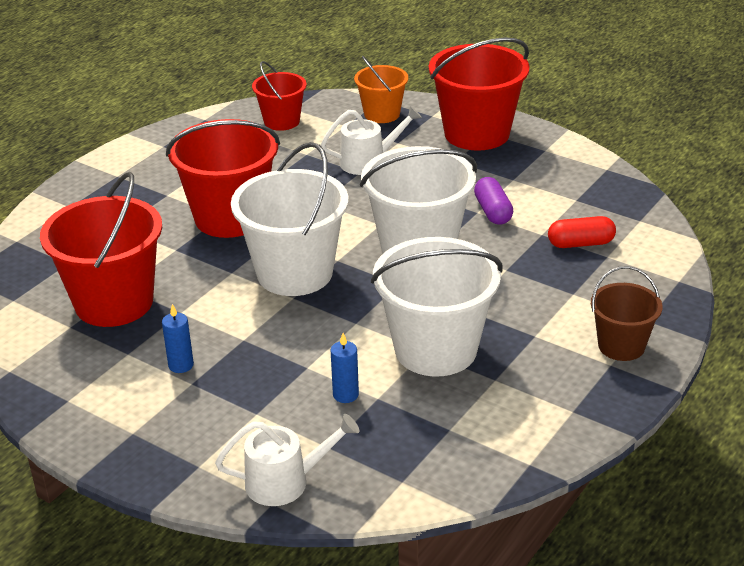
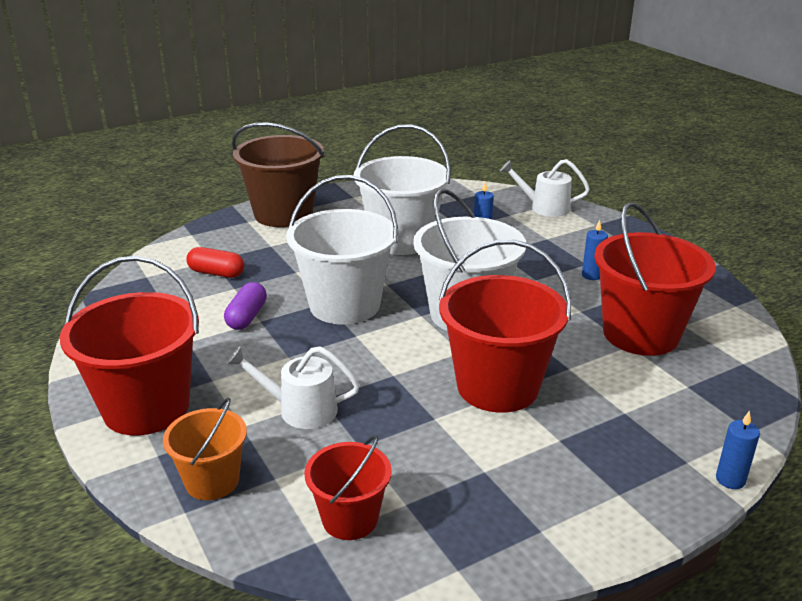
camera: 155 degrees left, 5 degrees down
(38, 203) = (730, 479): none -> blue candle
(621, 346) = (283, 214): brown bucket -> brown bucket, size x1.78

